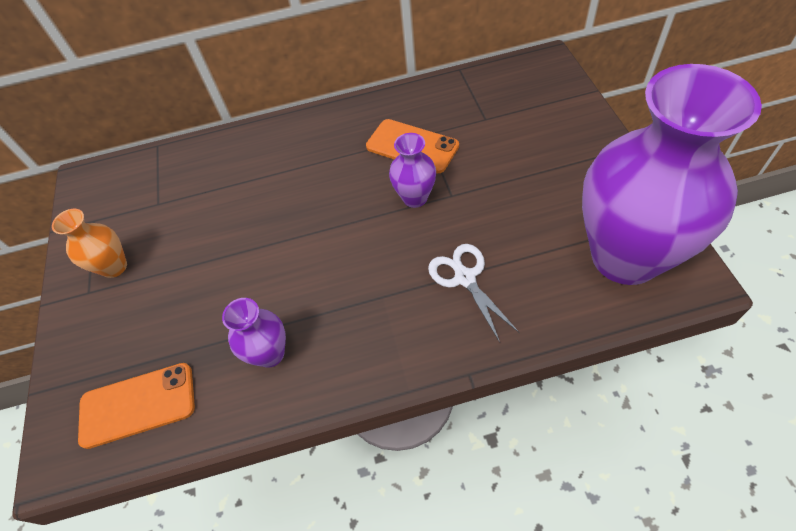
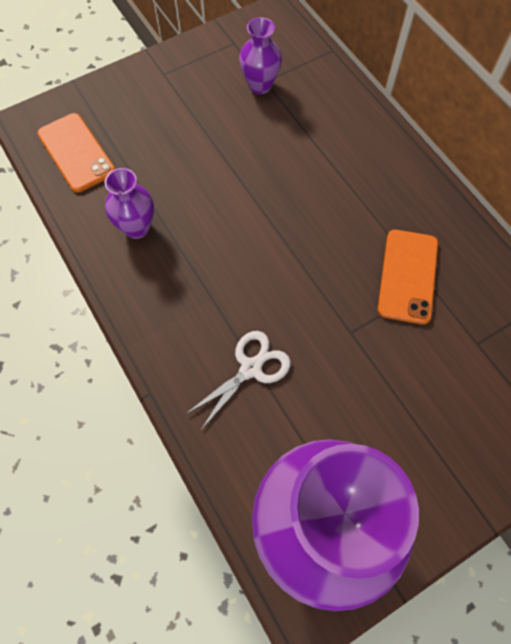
camera: 65 degrees right, 10 degrees up
(114, 267) = (192, 80): orange vase -> none
(415, 198) = (337, 297): purple vase -> purple vase (260, 85)

